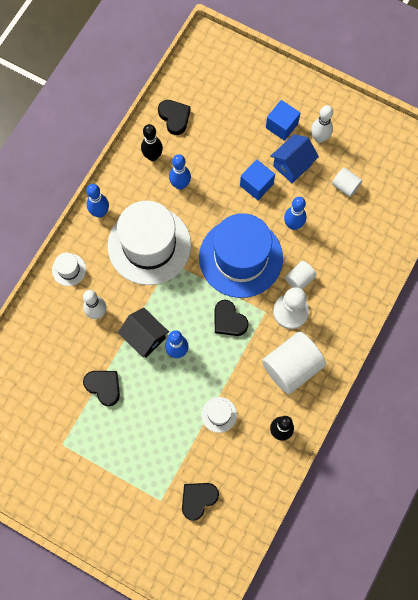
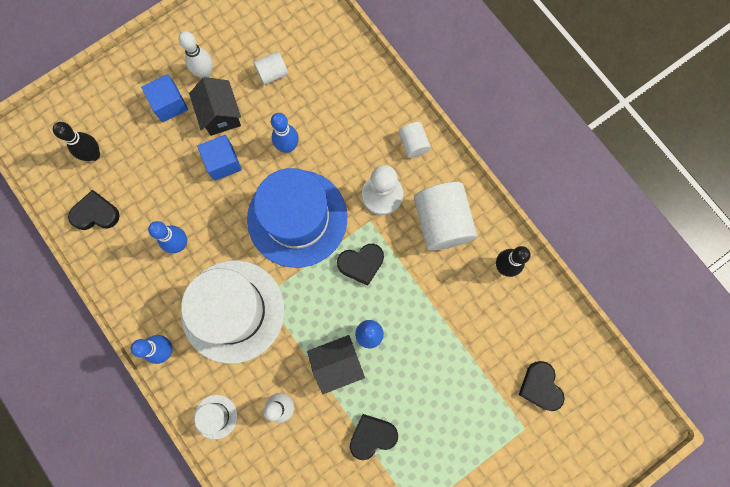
camera: 65 degrees left, 5 degrees up
(153, 156) = (129, 259): black bowling pin -> black bowling pin (93, 154)
(219, 414) = (459, 322): white hat -> none
(292, 165) = (220, 115): blue house -> black house
(299, 279) = (351, 169): white cylinder -> white cylinder (413, 144)

